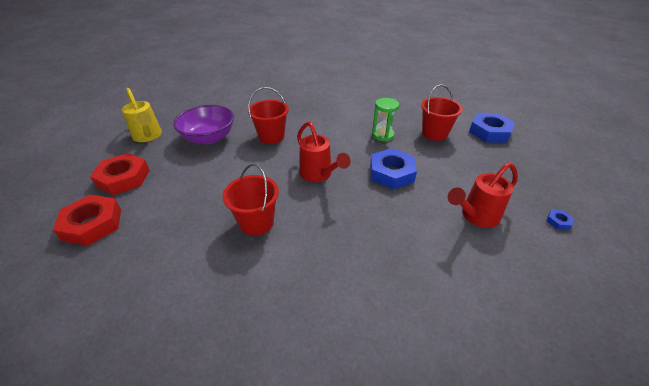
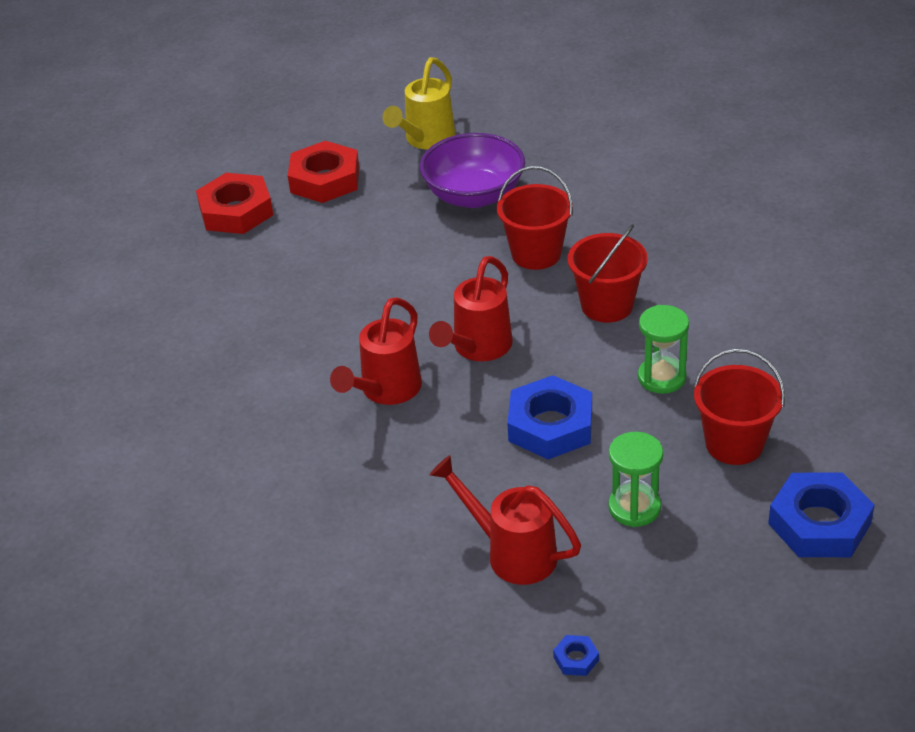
camera: 65 degrees right, 0 degrees up
(256, 222) = (333, 336): red bucket -> red bucket (607, 305)
(322, 218) = (386, 391): none -> red watering can
(460, 169) = (634, 508): none -> green hourglass

